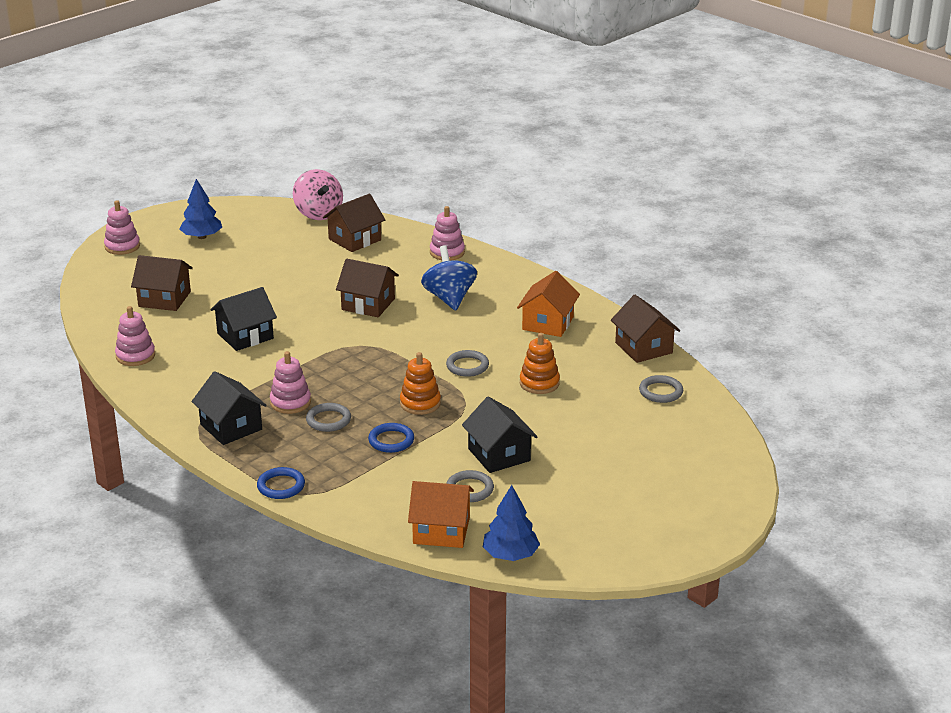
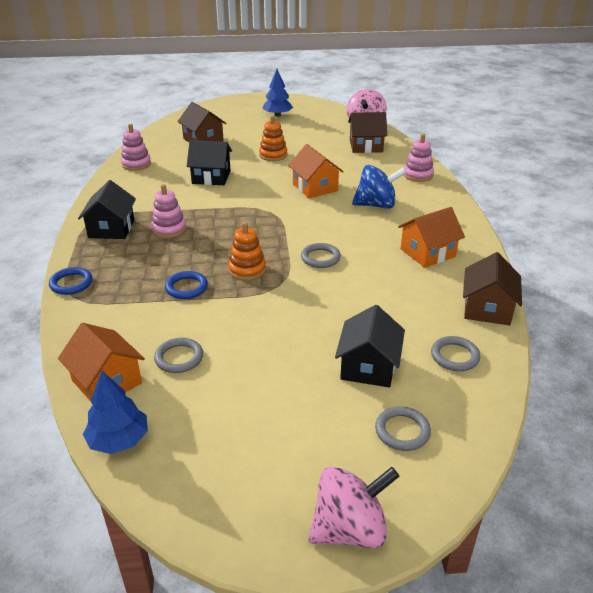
camera: 40 degrees right, 5 degrees up
(122, 246) = (228, 106): pink stacking toy -> none
(328, 420) = (172, 252): grey ring -> grey ring (402, 431)
(368, 304) = (315, 187): brown house -> orange house
(449, 298) = (376, 205): blue spinning top -> blue spinning top turned 60 degrees clockwise
(499, 455) = (242, 340): black house -> black house (368, 366)
(539, 383) = (356, 297): orange stacking toy -> orange stacking toy (273, 155)
(718, 517) = (350, 529): none -> pink spinning top

